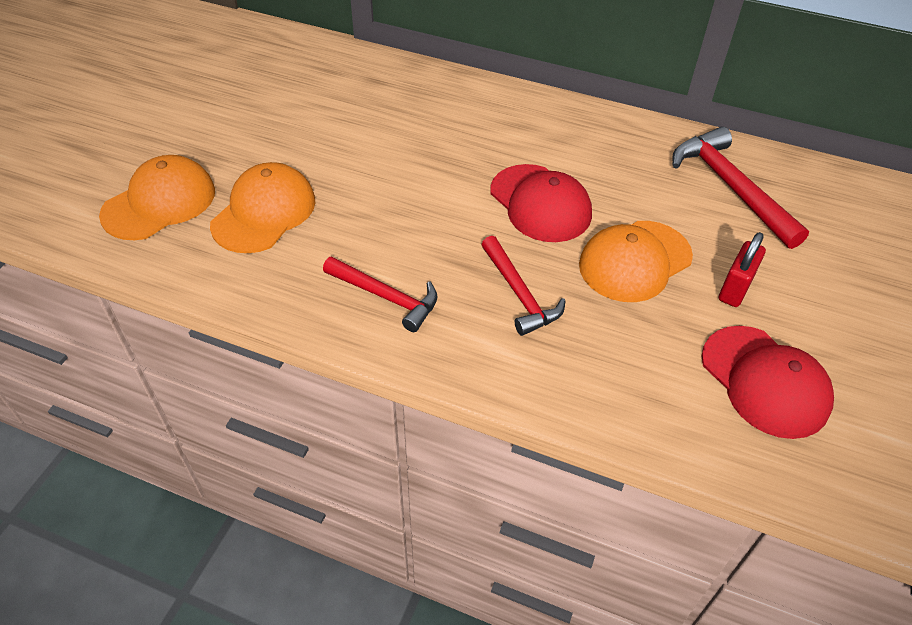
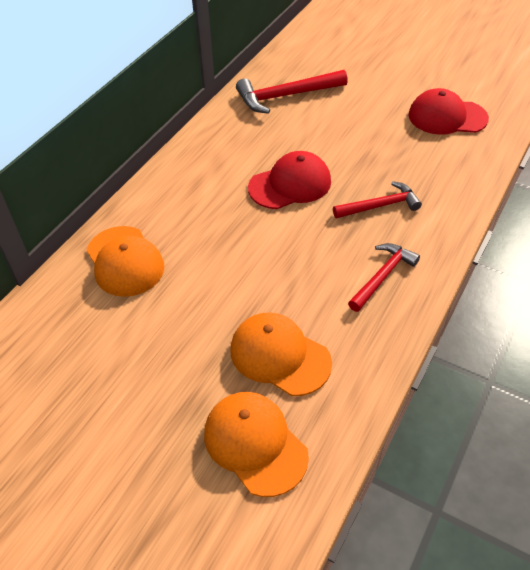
camera: 80 degrees left, 0 degrees up
(635, 261) = (351, 149): orange cap -> orange cap (125, 261)
(735, 289) = (377, 113): red padlock -> none
(765, 381) = (447, 117): red cap -> red cap turned 150 degrees counterclockwise

